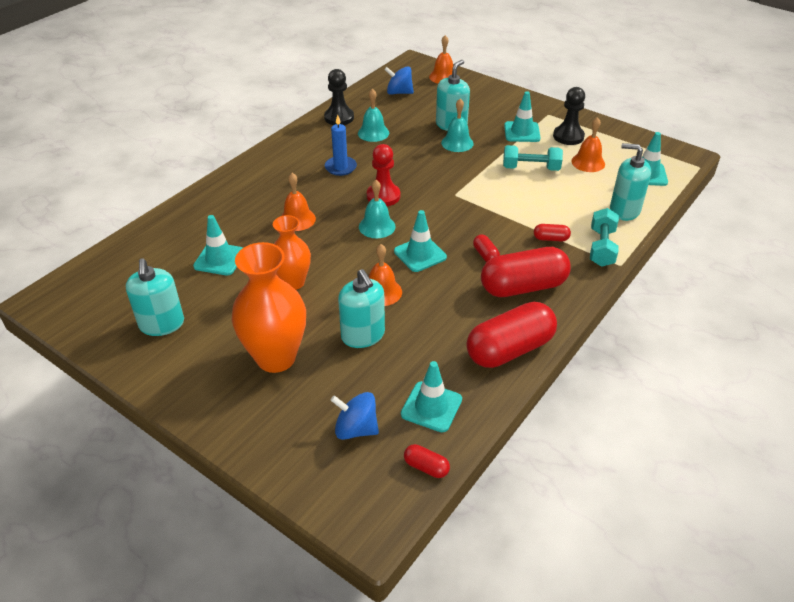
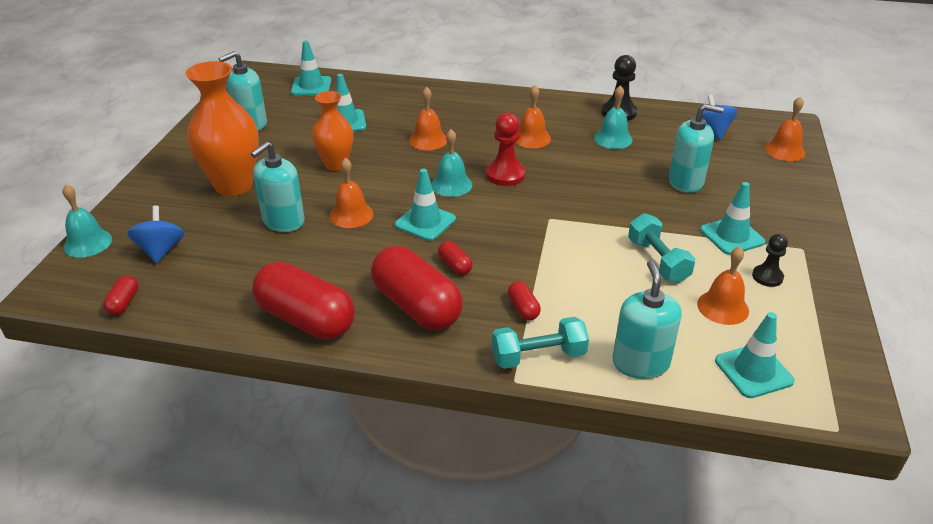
camera: 65 degrees right, 5 degrees down
(340, 167) = (531, 138): blue candle -> orange bell
(431, 407) = (202, 286): turquoise traffic cone -> turquoise traffic cone (311, 86)
(457, 143) = (653, 195): turquoise bell -> turquoise bell (88, 243)
(485, 255) = (455, 265): red capsule -> red capsule turned 75 degrees counterclockwise
(568, 136) = (767, 277): black pawn -> black pawn, size x0.64

